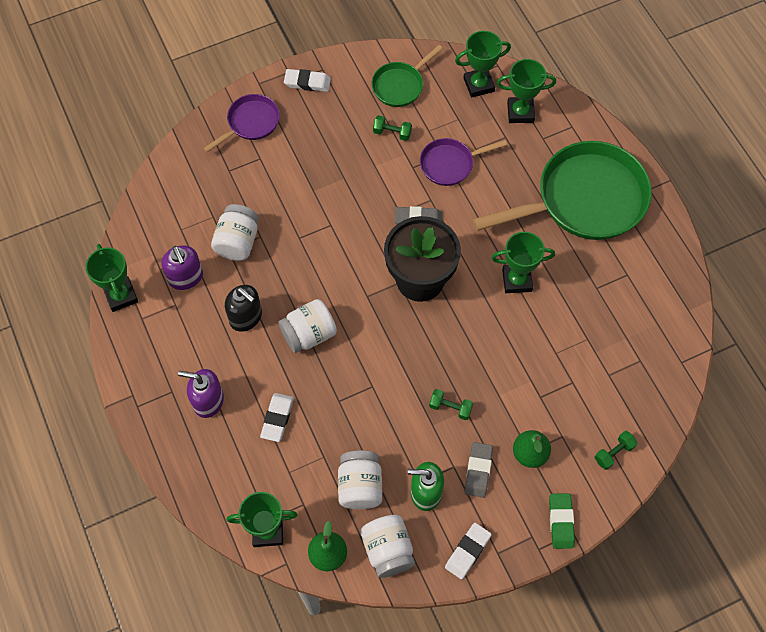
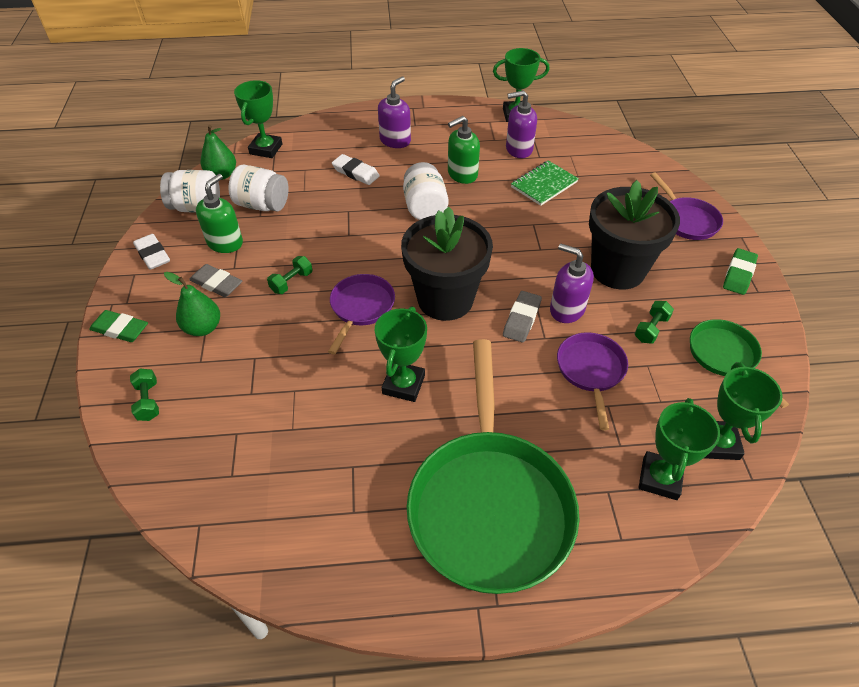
camera: 110 degrees right, 15 degrees down
(238, 242) = (544, 184): white jar -> green notebook
(246, 317) = (462, 174): black soap dispenser -> green soap dispenser
(307, 82) = (738, 274): white eraser -> green eraser
(335, 164) = (617, 270): none -> black flower pot
(394, 191) = (566, 309): none -> purple soap dispenser
(456, 339) = (361, 308): none -> purple pan

